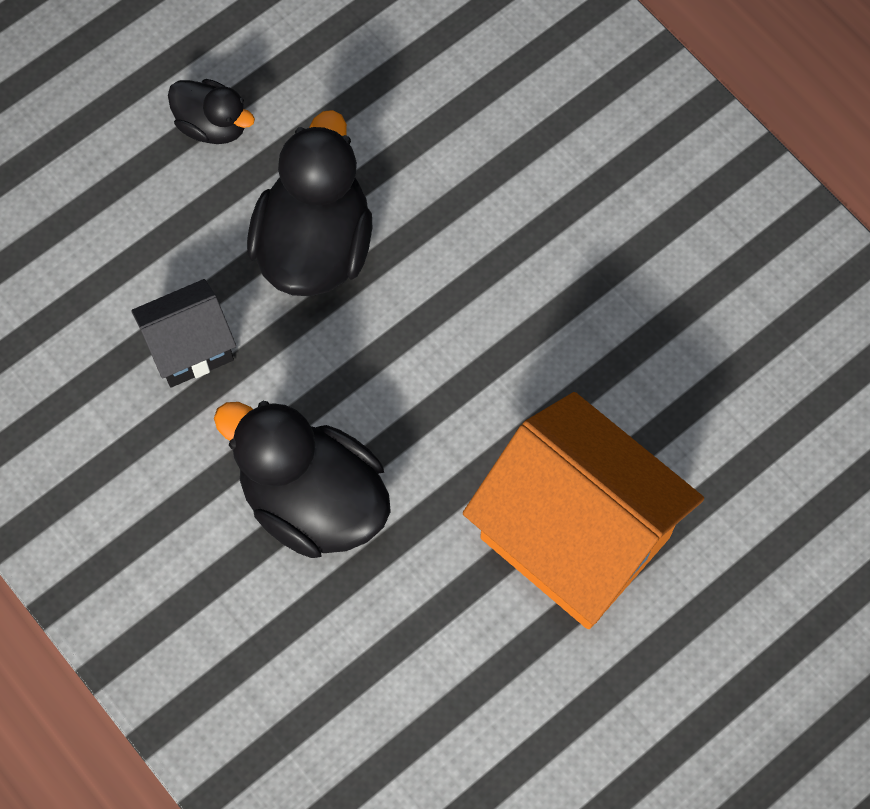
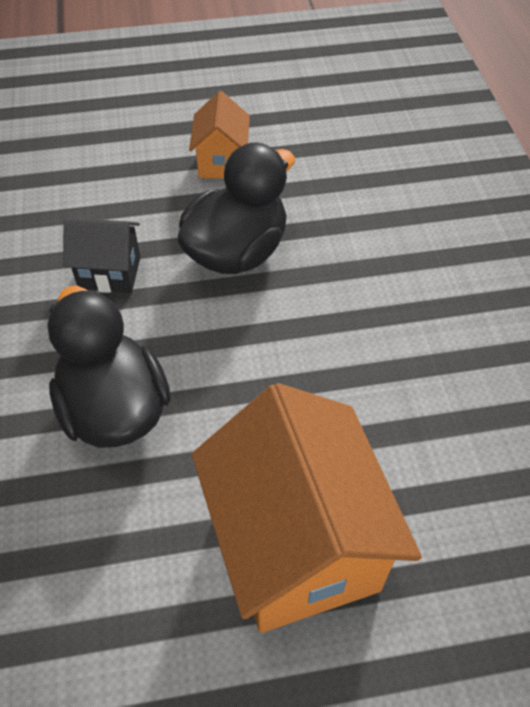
camera: 30 degrees right, 15 degrees down
(213, 125) = (221, 162): black duck -> orange house

